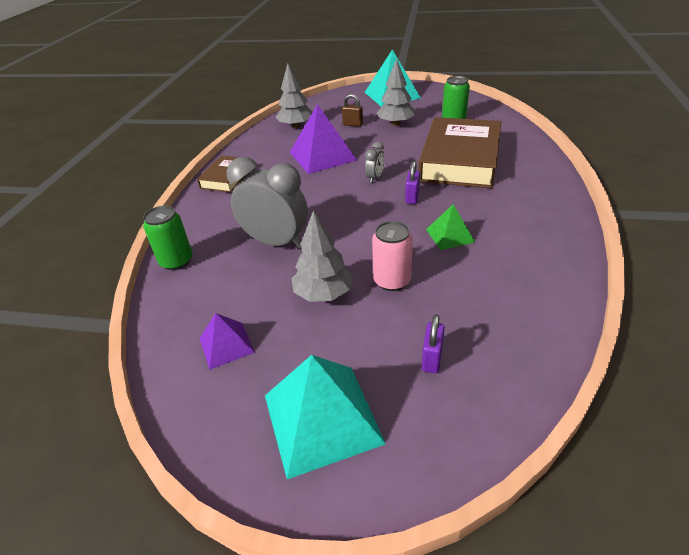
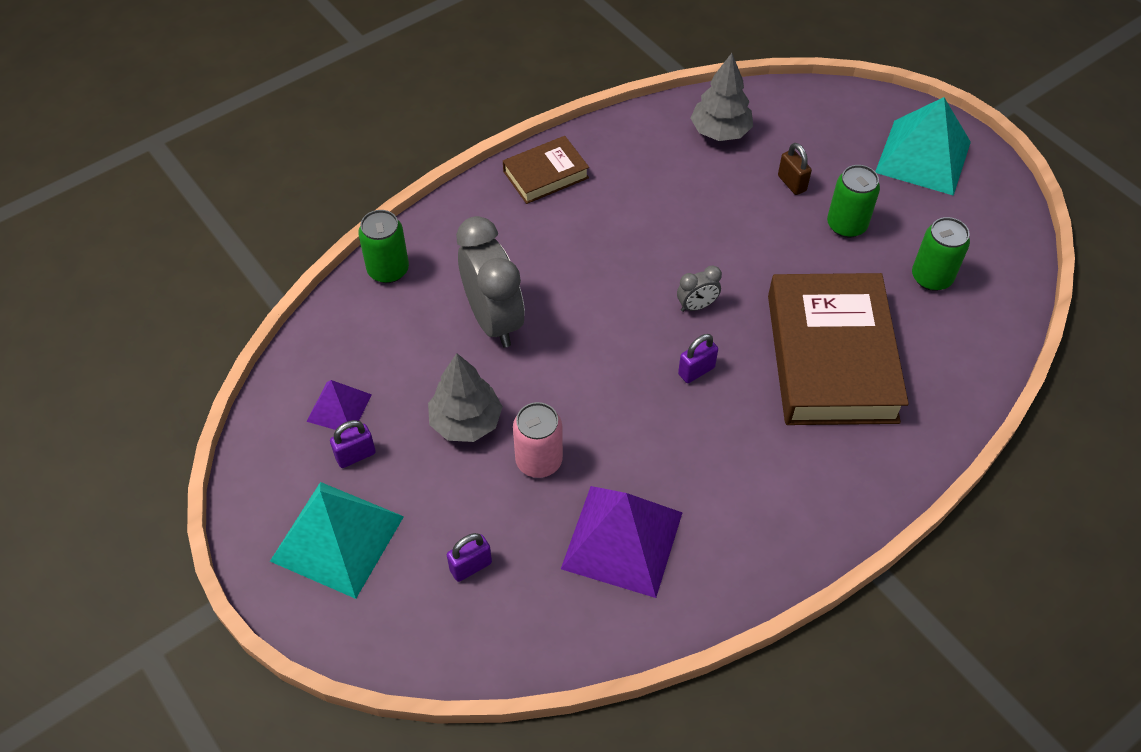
camera: 40 degrees right, 15 degrees up
(272, 361) = (355, 455): none -> purple padlock
(322, 156) = (685, 218): purple pyramid -> purple pyramid (622, 540)
(396, 124) = (846, 225): grey tree -> green can
(450, 235) = (663, 456): green pyramid -> none
(460, 160) = (831, 357): brown book -> brown book turned 60 degrees counterclockwise

